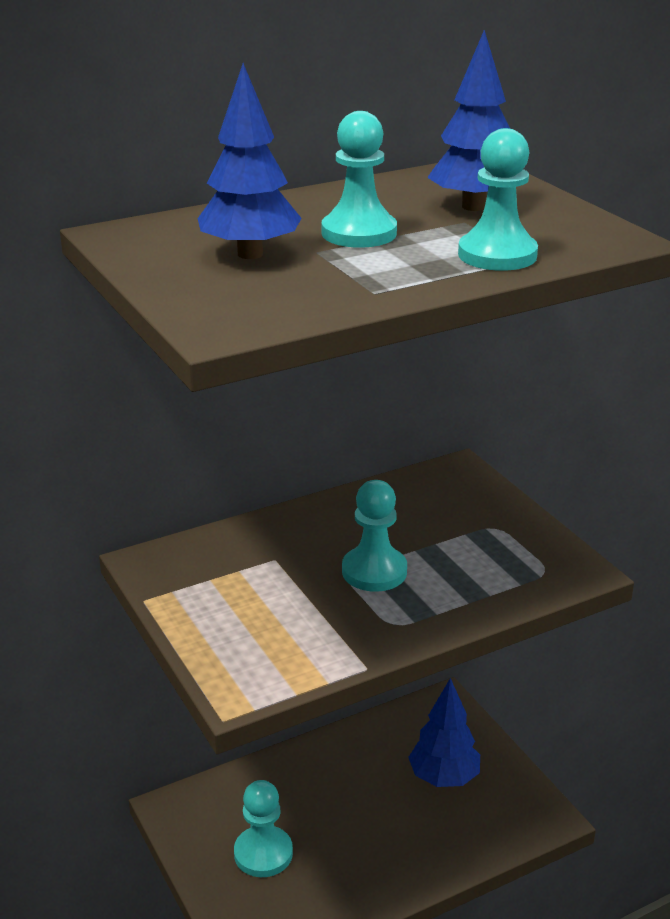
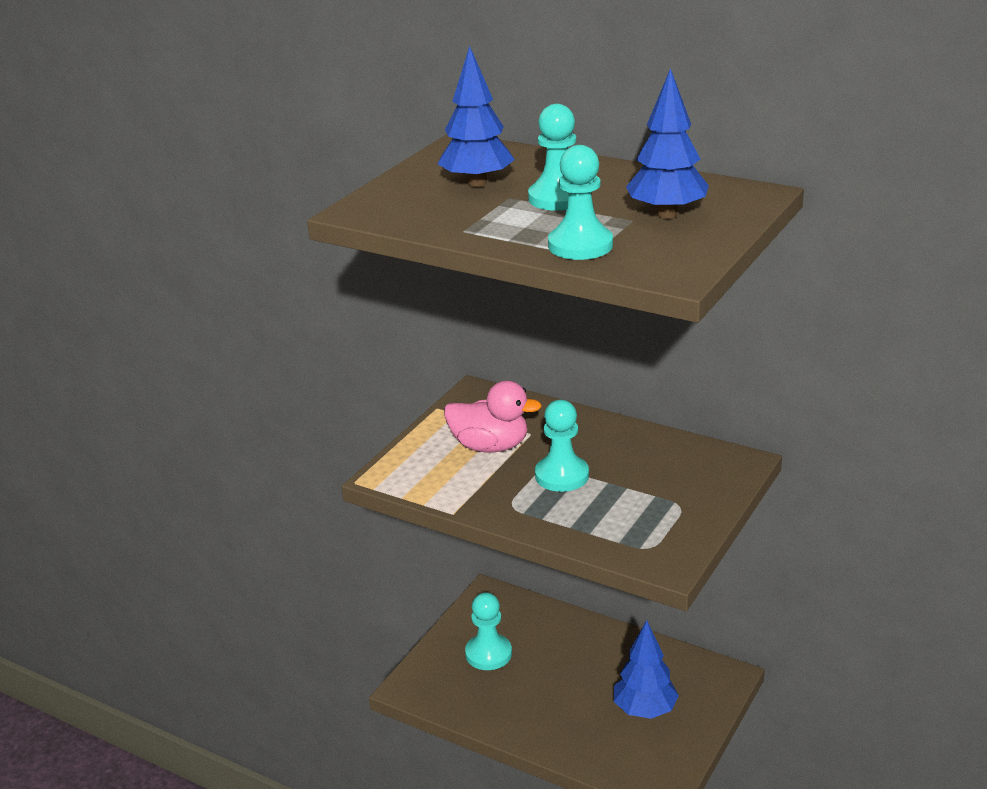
camera: 60 degrees right, 0 degrees up
(267, 594) = (490, 446): none -> pink duck

